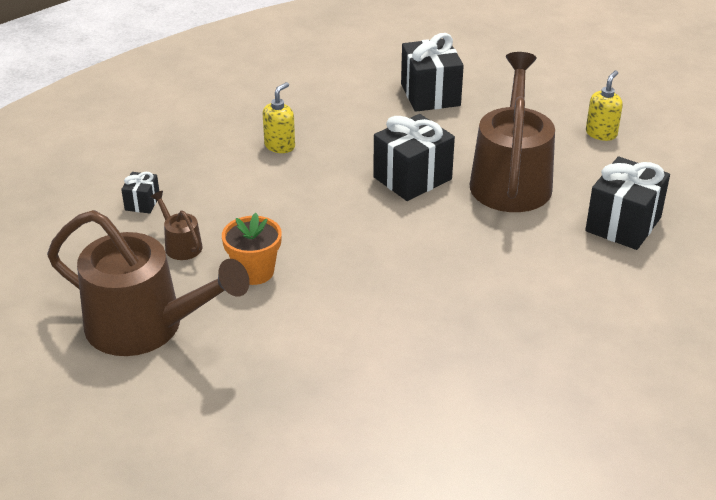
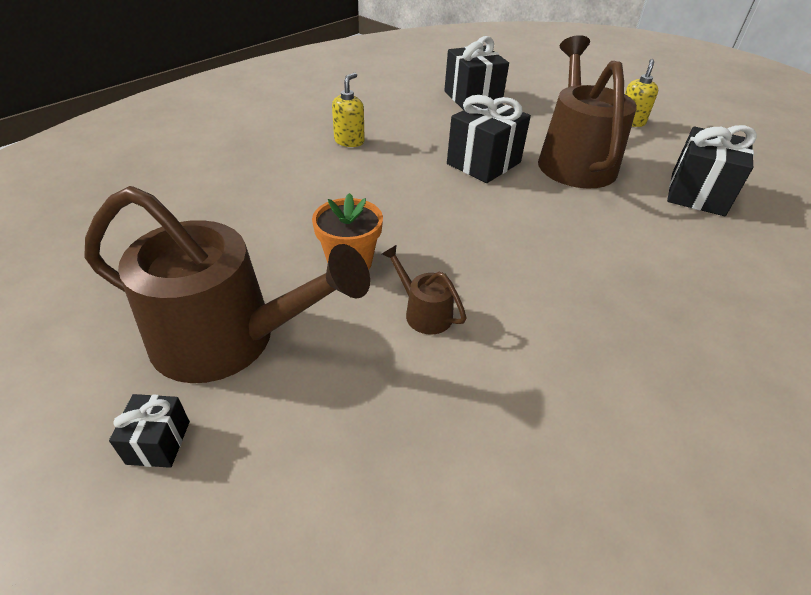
camera: 10 degrees left, 5 degrees up
(142, 203) = (216, 198): black gift -> black gift (158, 442)
(180, 245) = (262, 238): brown watering can -> brown watering can (424, 312)

